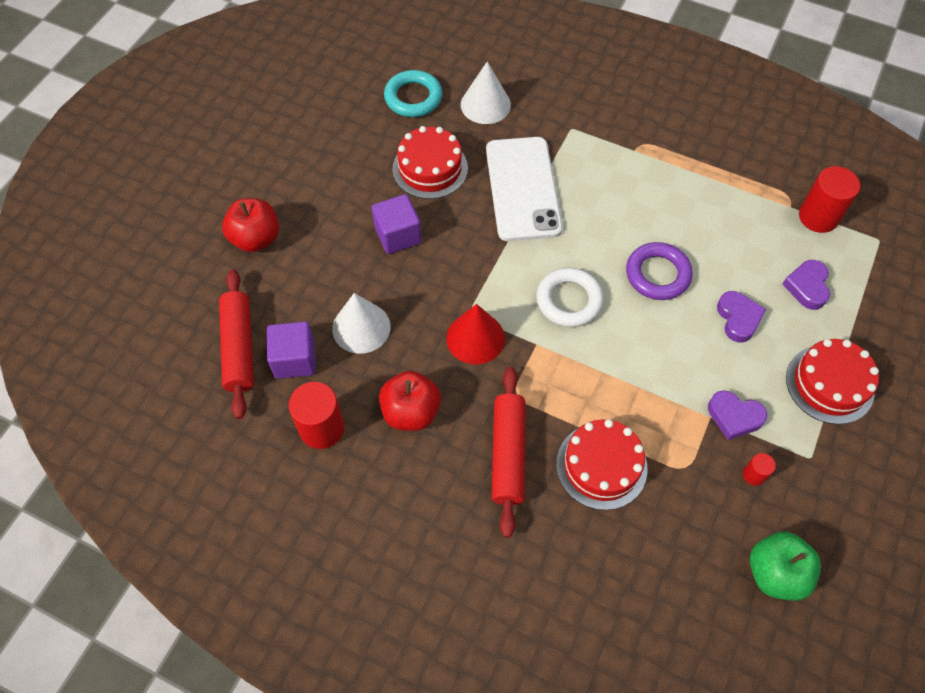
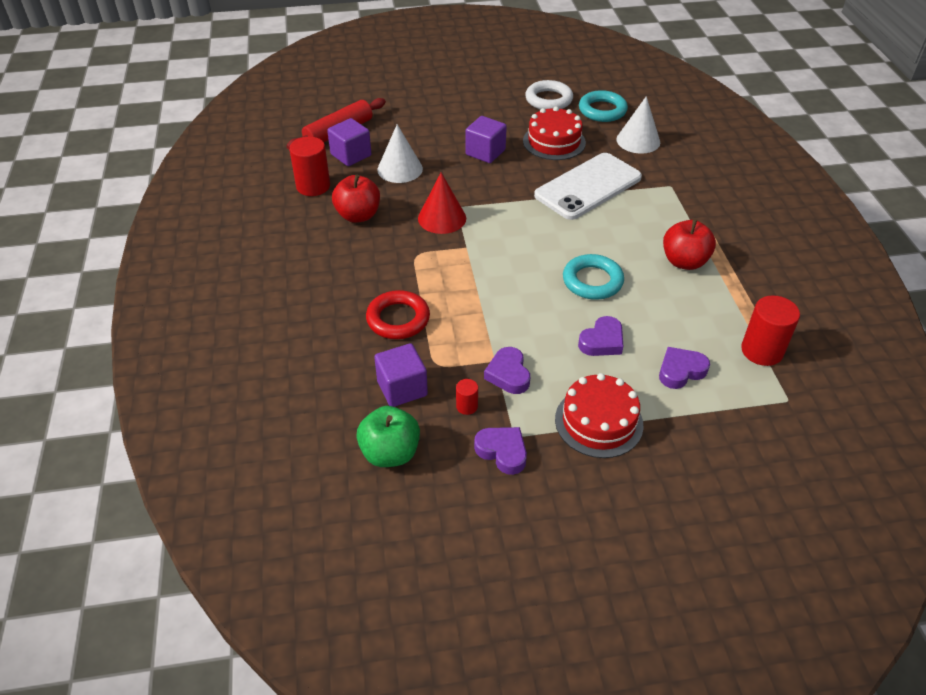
camera: 55 degrees right, 15 degrees down
(256, 238) = (420, 103): red apple -> red apple (684, 262)
(508, 454) = (366, 270): red rolling pin -> none
(569, 300) = (519, 247): white ring -> white ring (548, 100)
(601, 466) = (398, 319): red cake -> red ring
(657, 274) = (592, 281): purple ring -> turquoise ring
(699, 516) = (402, 388): none -> purple cube
(823, 479) = (502, 452): none -> purple heart

